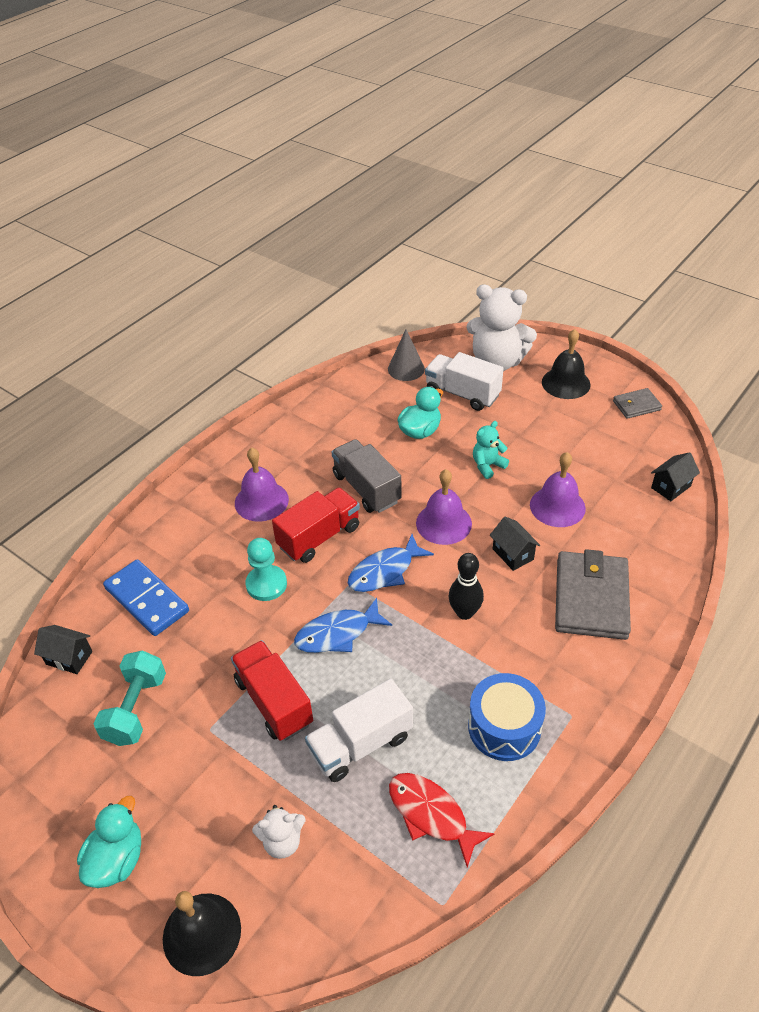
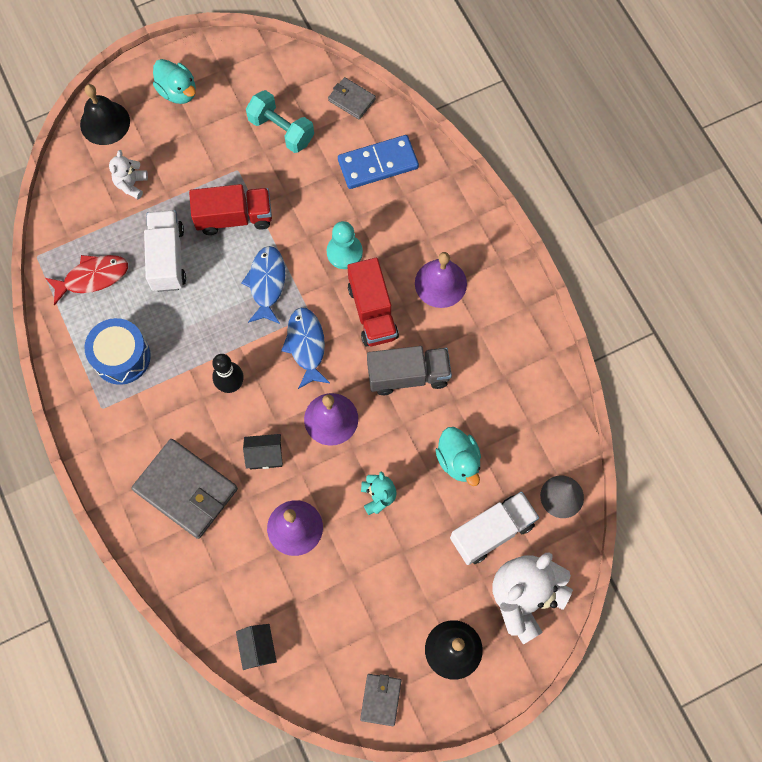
camera: 115 degrees right, 25 degrees up
(69, 658) = (351, 100): black house -> grey wallet

